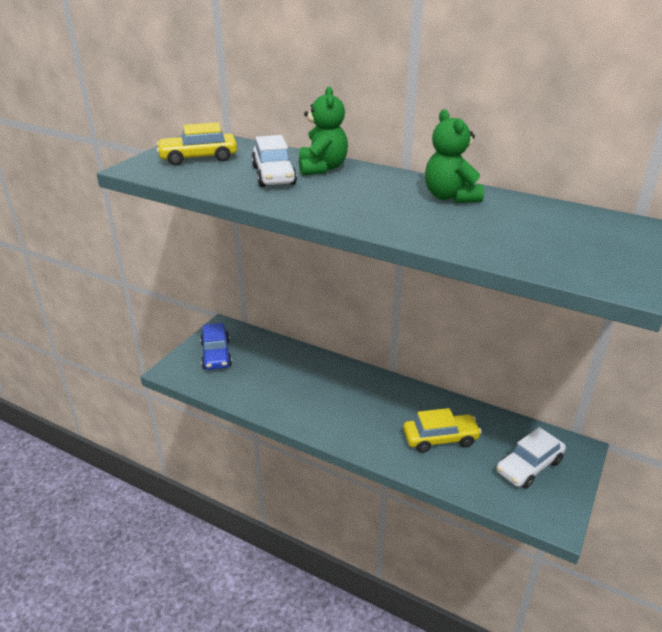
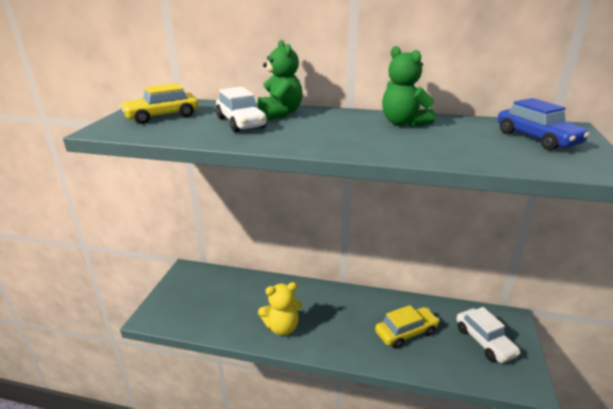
camera: 15 degrees left, 5 degrees down
(216, 355) = (187, 295): blue car -> blue car (536, 138)
(304, 406) = (282, 327): none -> yellow teddy bear
(529, 466) = (484, 341): white car -> white car turned 60 degrees counterclockwise

